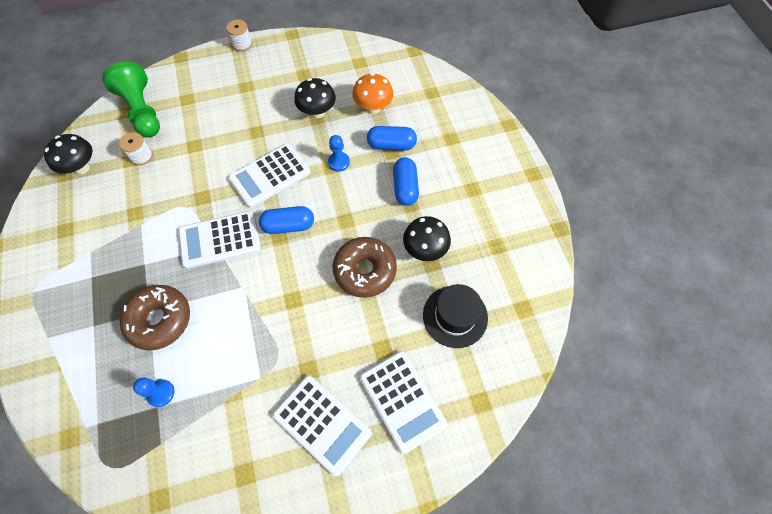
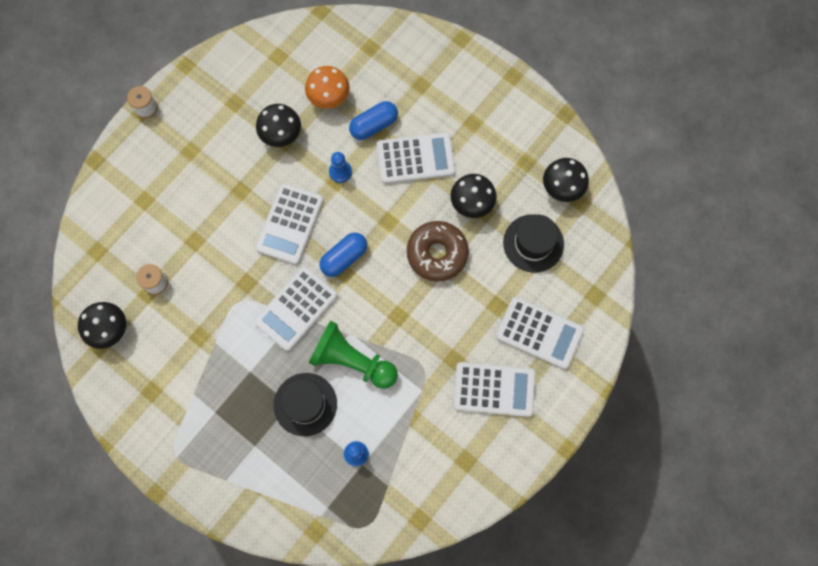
camera: 35 degrees left, 10 degrees up
(142, 111) = (112, 240): green pawn -> green pawn (352, 361)
(160, 320) = (305, 404): brown donut -> black hat
(405, 187) = (416, 159): blue capsule -> white calculator
(515, 286) = (562, 188): none -> black mushroom

